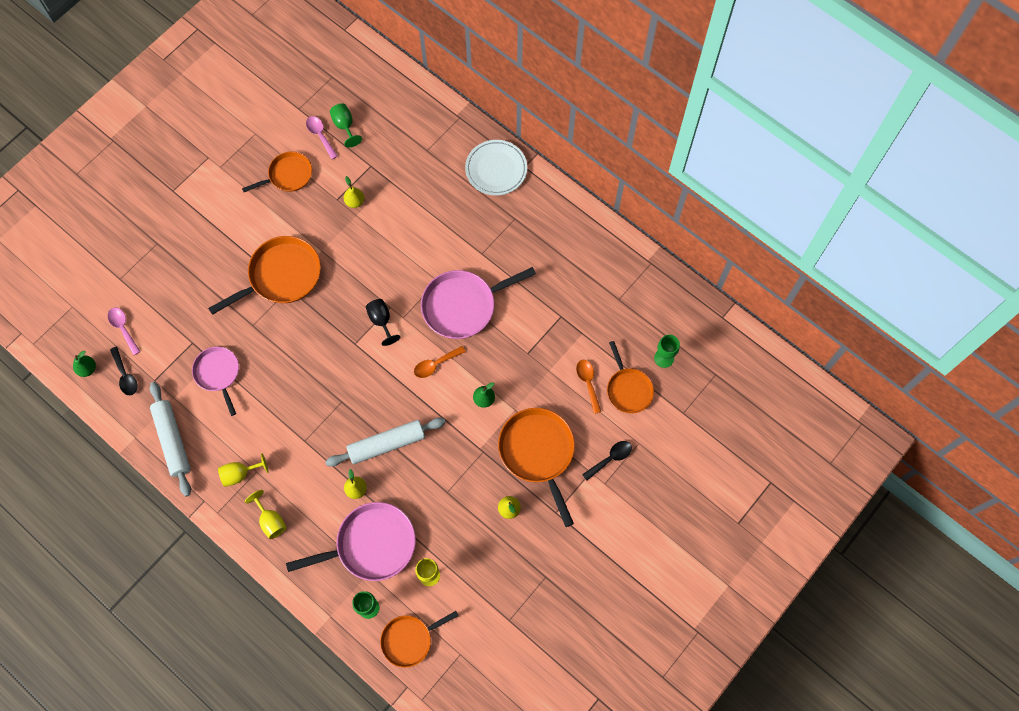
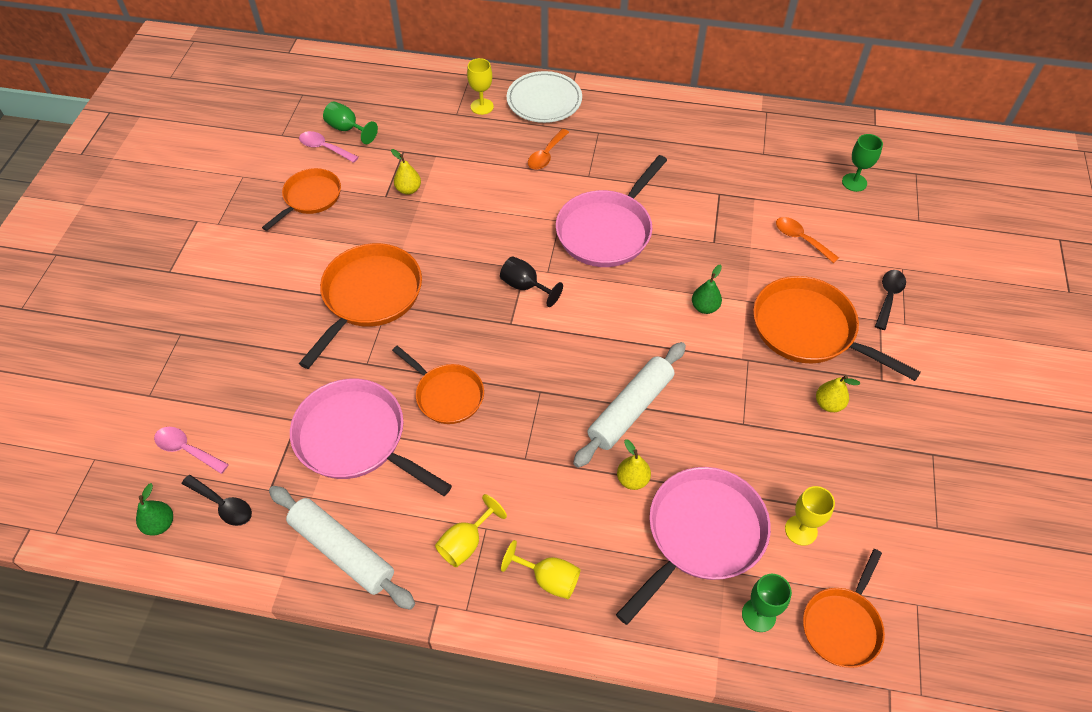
camera: 30 degrees left, 15 degrees down
(218, 373) = (356, 438): pink pan -> pink pan, size x1.60
(435, 364) = (622, 299): orange spoon -> orange spoon (546, 155)
(449, 152) = (482, 106): none -> yellow goblet
(628, 389) = (846, 225): orange pan -> orange pan (447, 395)

